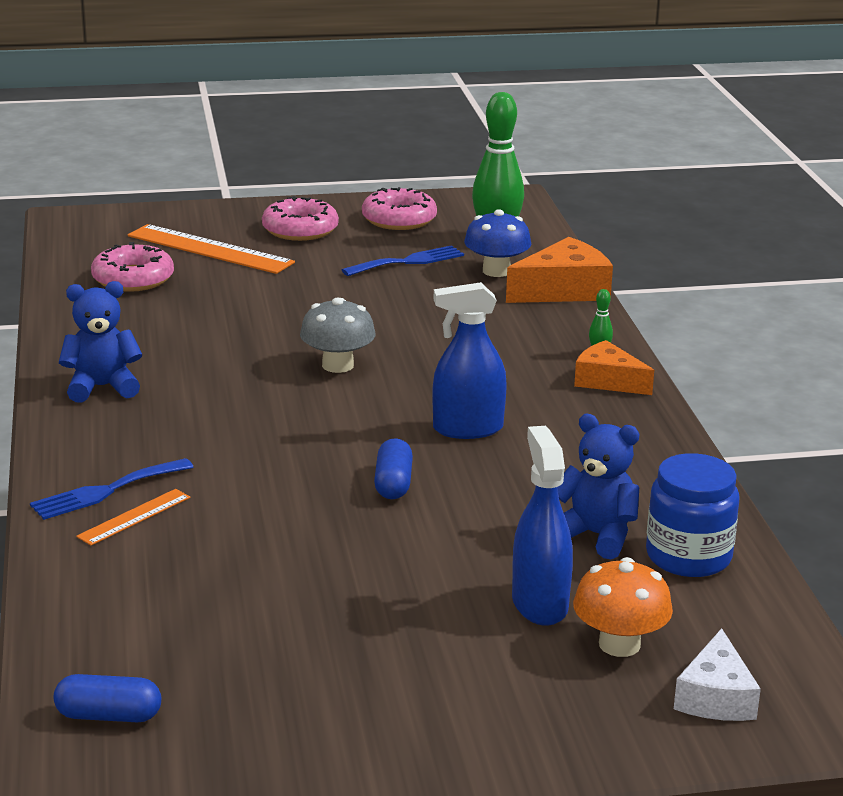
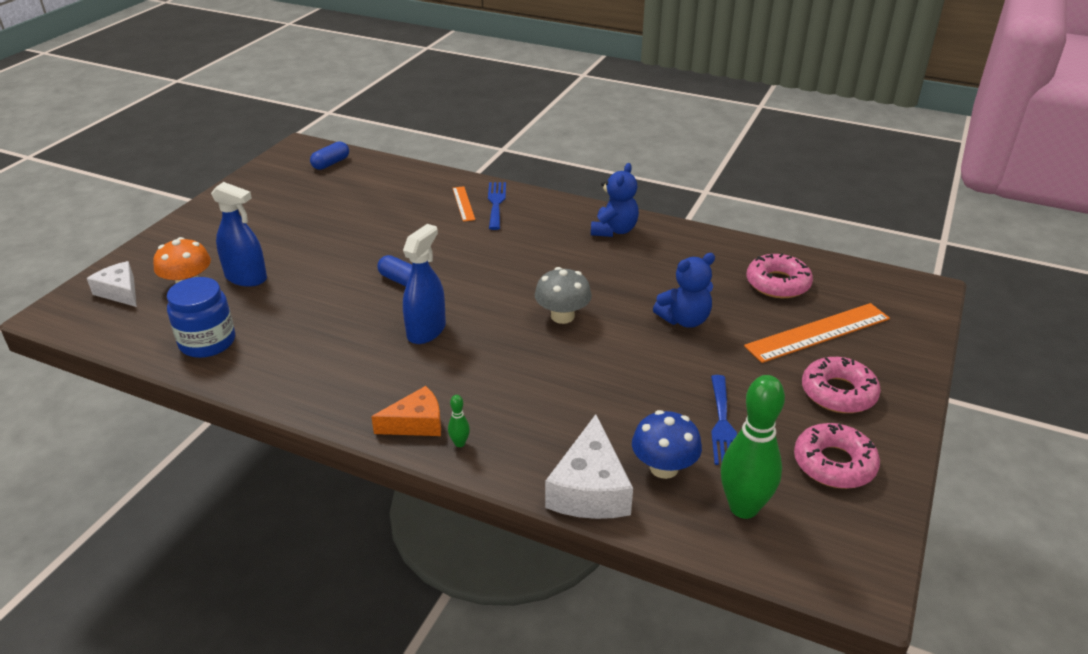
camera: 125 degrees right, 10 degrees up
(564, 290) = (589, 489): orange cheese -> white cheese
(596, 535) = (268, 322): blue teddy bear -> blue teddy bear (684, 320)

